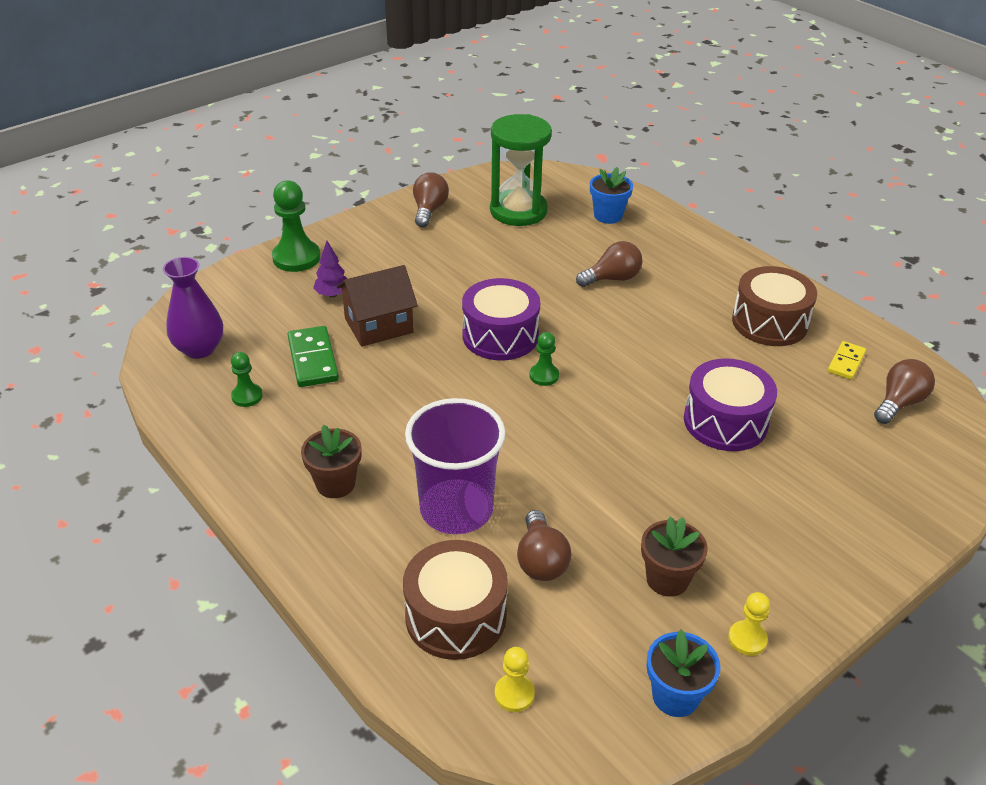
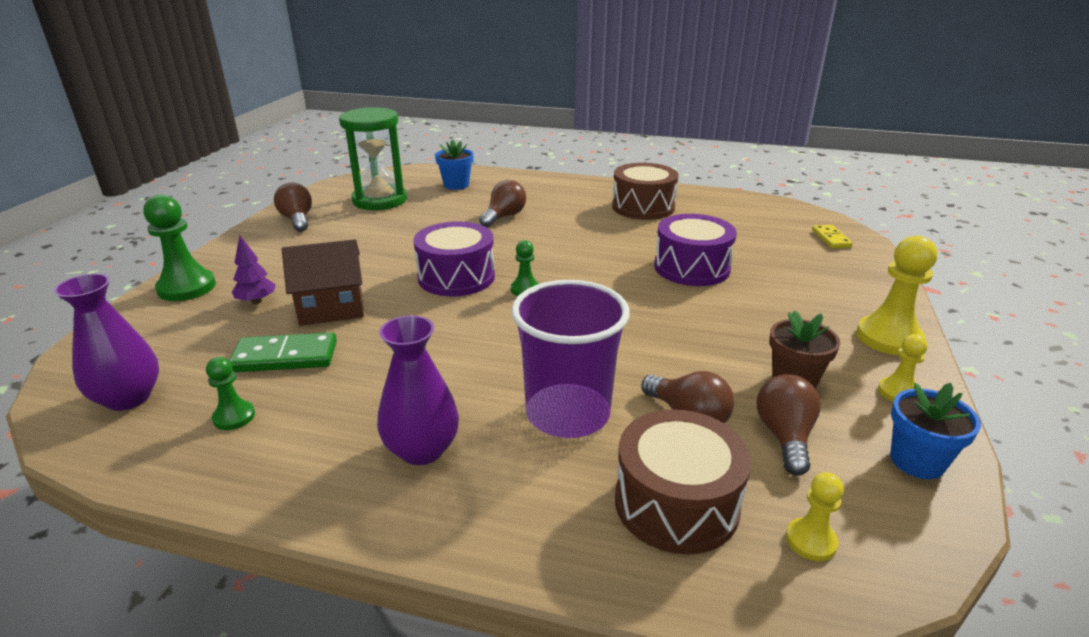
camera: 35 degrees left, 10 degrees down
(312, 359) = (285, 357): green domino -> green domino turned 45 degrees counterclockwise
(335, 484) = (422, 450): brown flower pot -> purple vase
(379, 325) = (331, 308): brown house -> brown house turned 45 degrees clockwise
(820, 589) = (888, 338): none -> yellow pawn
(846, 362) = (716, 211): yellow domino -> yellow domino (831, 238)
(899, 403) = (775, 221): brown light bulb -> brown light bulb (784, 436)

